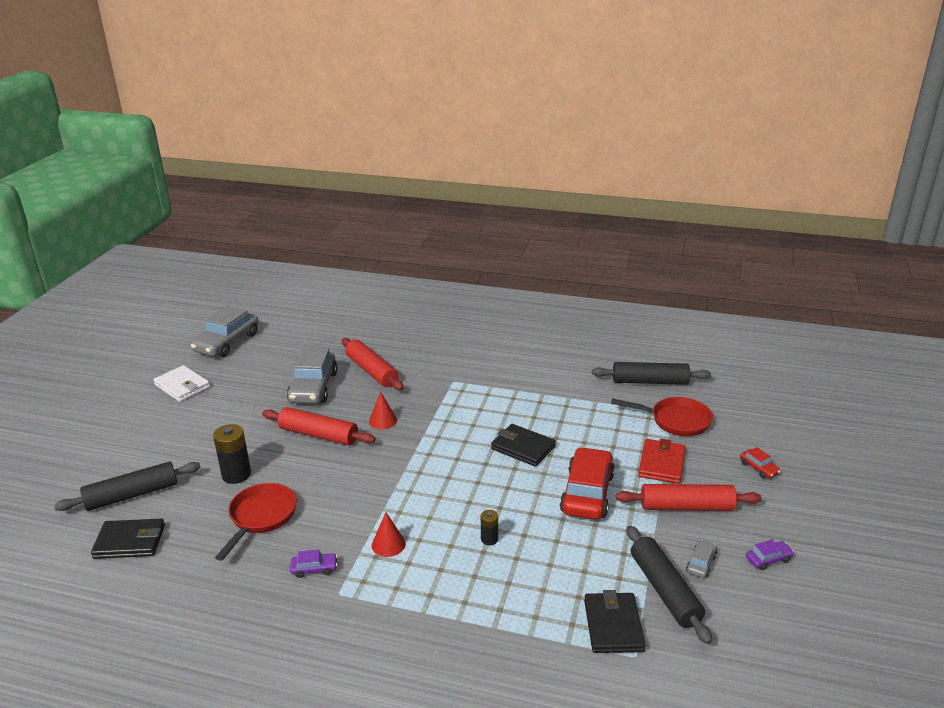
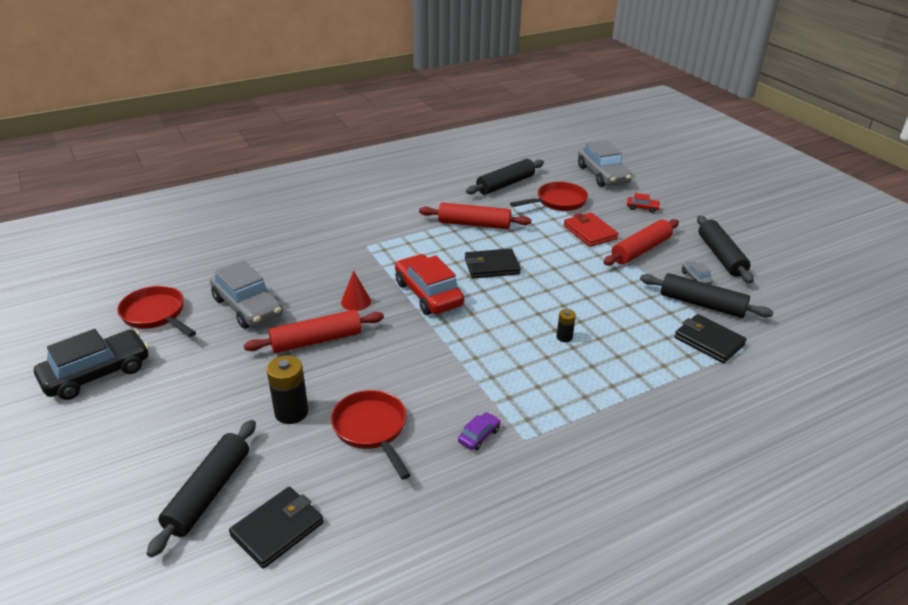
camera: 45 degrees left, 5 degrees up
(182, 386) = (97, 373): white wallet -> black car
(227, 343) = (84, 312): grey car -> grey car (602, 175)
(259, 364) = (156, 315): none -> red pan
(372, 371) = (283, 269): red rolling pin -> red rolling pin (474, 224)
(388, 544) = (504, 383): red cone -> none
(587, 493) = (576, 273): red car -> red car (428, 294)
(768, 559) = (721, 256): purple car -> black rolling pin

